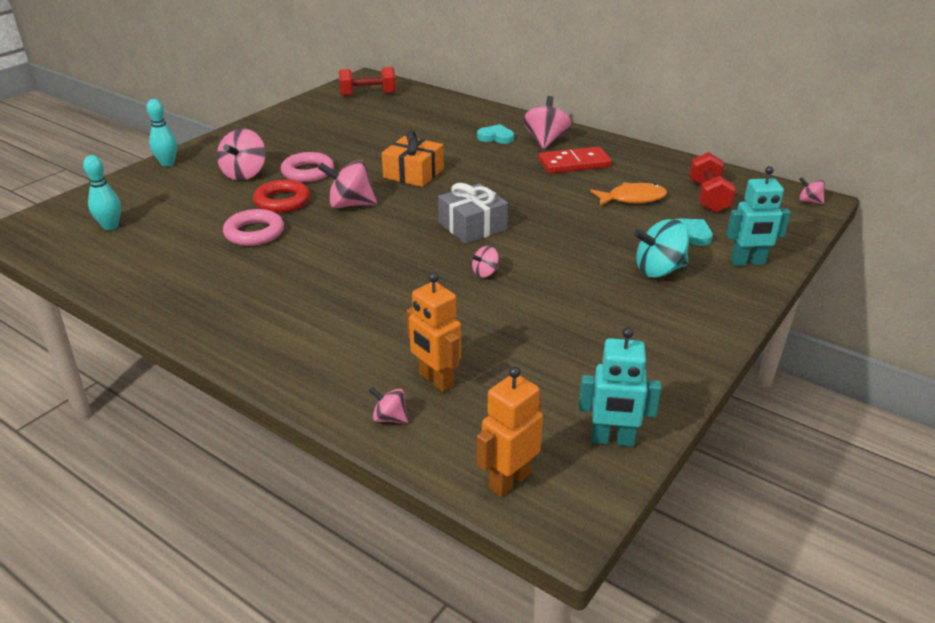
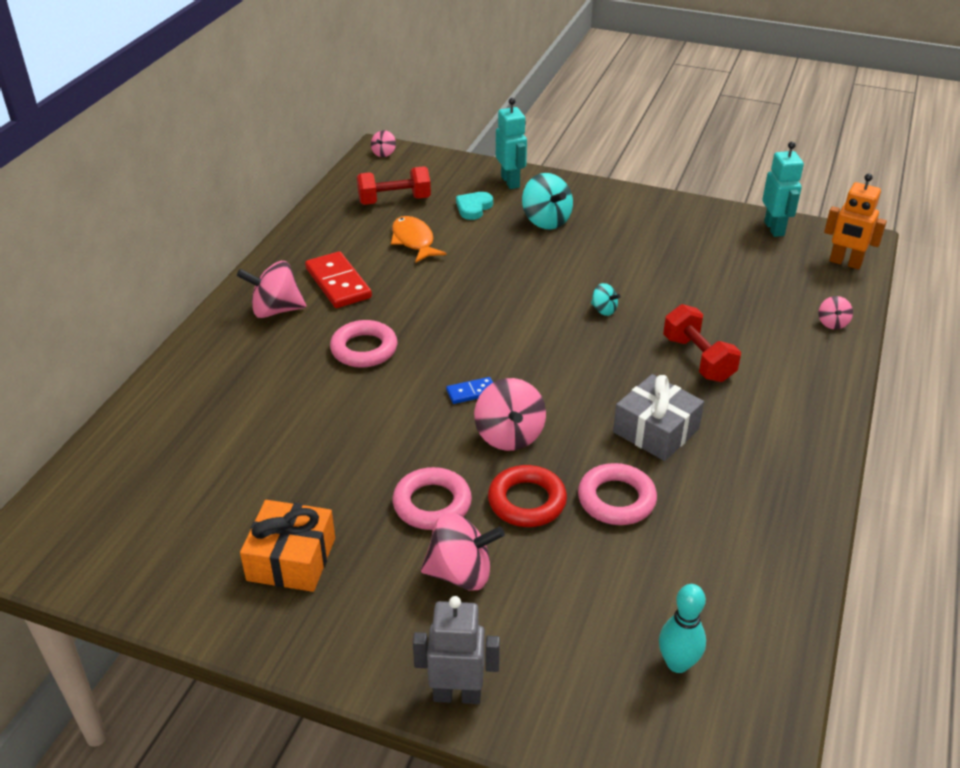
camera: 105 degrees left, 5 degrees up
(167, 163) = (457, 694): turquoise bowling pin -> grey robot
(368, 95) = (107, 521): red dumbbell -> red dumbbell (698, 359)
(407, 197) = (471, 392): none -> blue domino
(413, 173) = (403, 401): orange gift -> orange gift (291, 559)
(435, 380) = (774, 310): orange robot -> none
(472, 226) = (518, 332): grey gift -> grey gift (656, 430)
(482, 166) = (364, 349): none -> pink ring
(485, 273) = (604, 310): pink spinning top -> turquoise spinning top
(496, 137) = (271, 351): turquoise heart -> none

